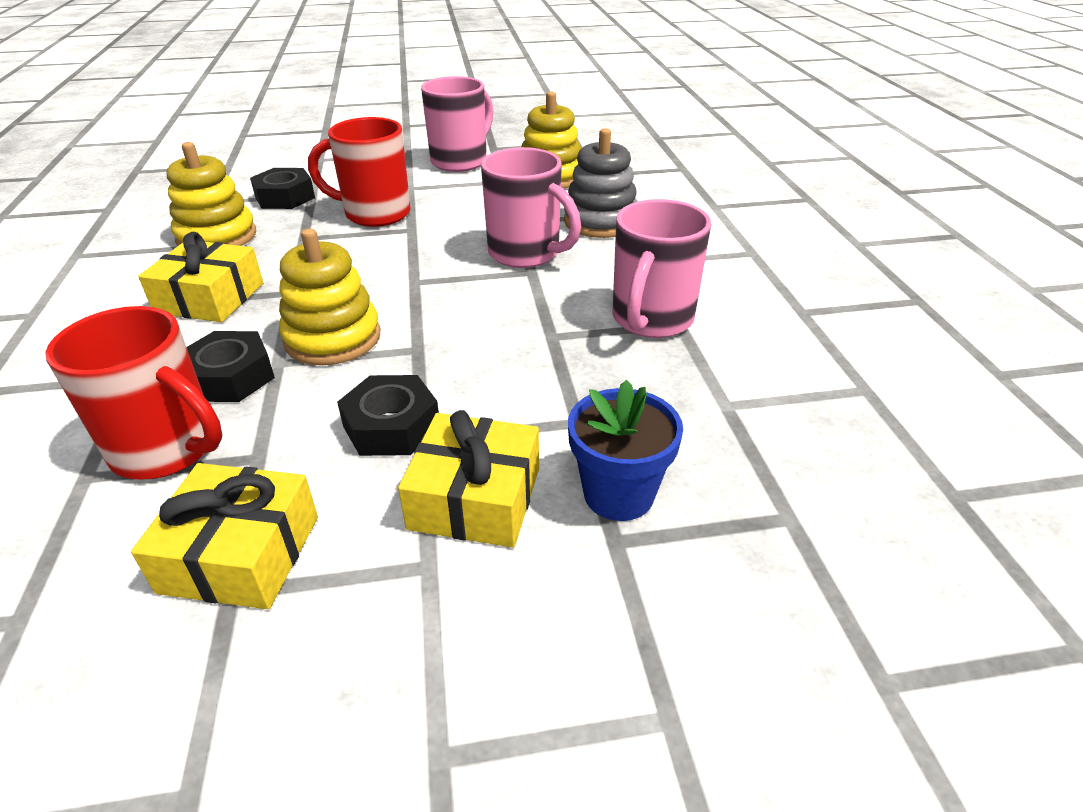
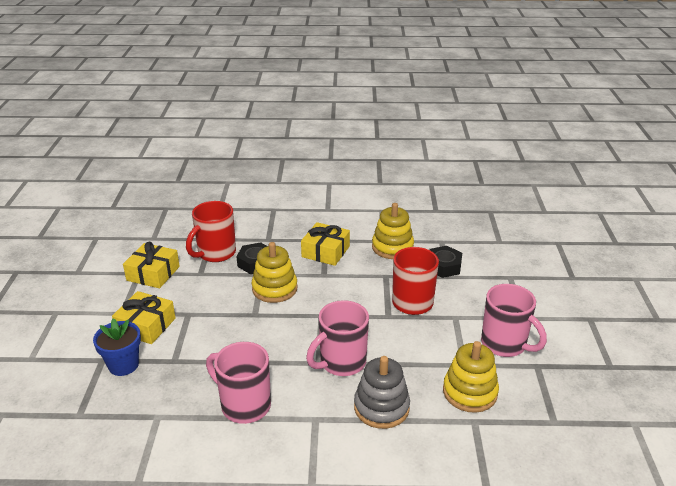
camera: 100 degrees right, 5 degrees down
(391, 426) = (200, 305): black nut -> none

